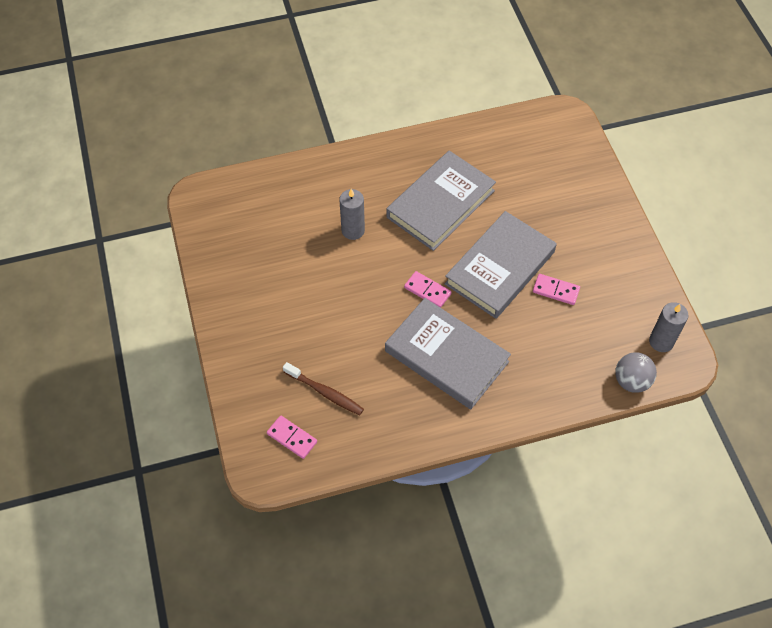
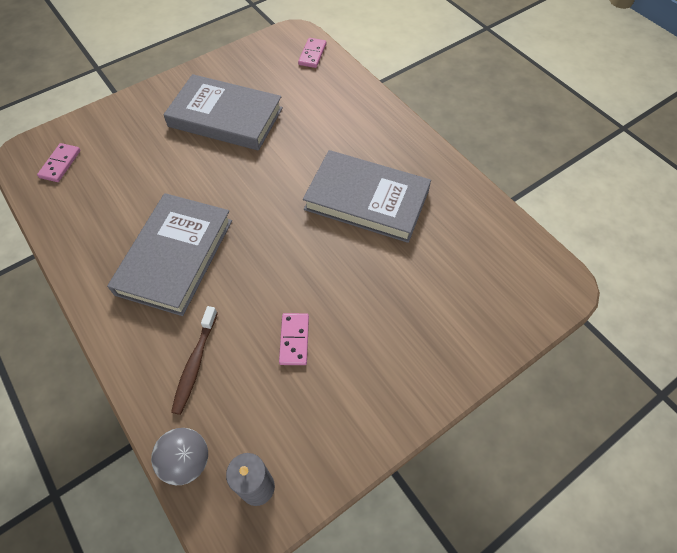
camera: 70 degrees right, 0 degrees up
(325, 392) = (112, 173): brown toothbrush -> brown toothbrush (195, 364)
(353, 230) = (302, 141): grey candle -> none
(427, 291) = (251, 218): pink domino -> pink domino (312, 54)
(500, 268) = (305, 275): grey book -> grey book (225, 117)

